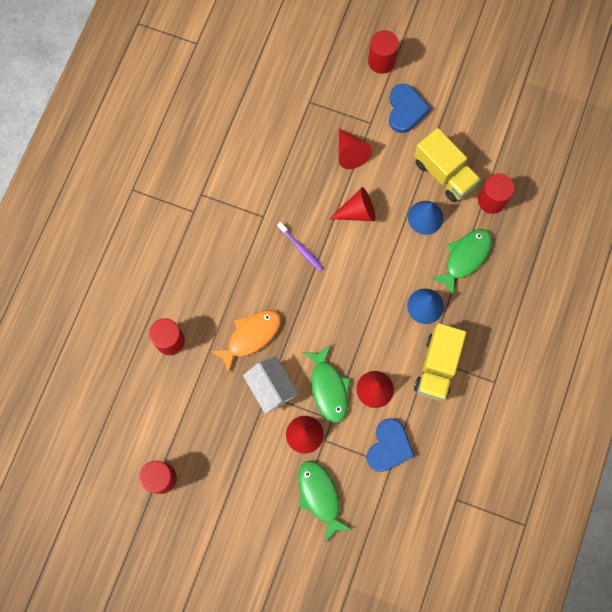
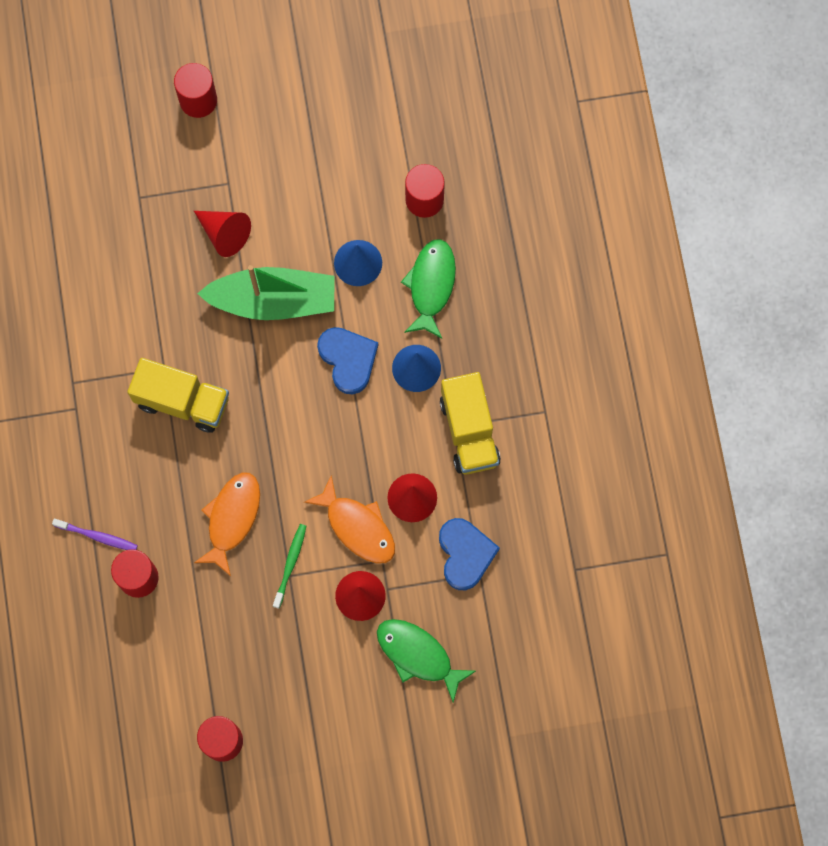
camera: 30 degrees left, 0 degrees up
(271, 387) = (290, 564): white house -> green toothbrush
(301, 248) = (231, 381): purple toothbrush -> purple toothbrush (97, 536)
(328, 388) = (357, 527): green fish -> orange fish
(357, 212) = (273, 300): red cone -> green boat
(405, 110) = (261, 144): blue heart -> blue heart (348, 359)
(444, 173) = (351, 197): yellow truck -> yellow truck (182, 401)

